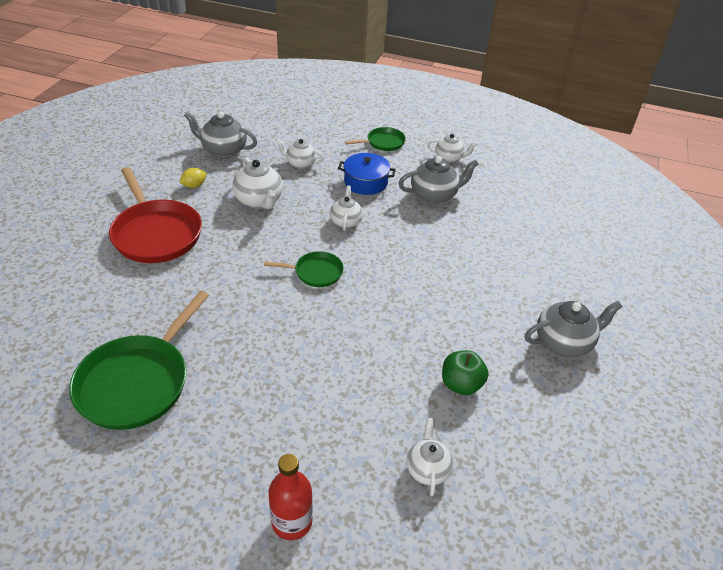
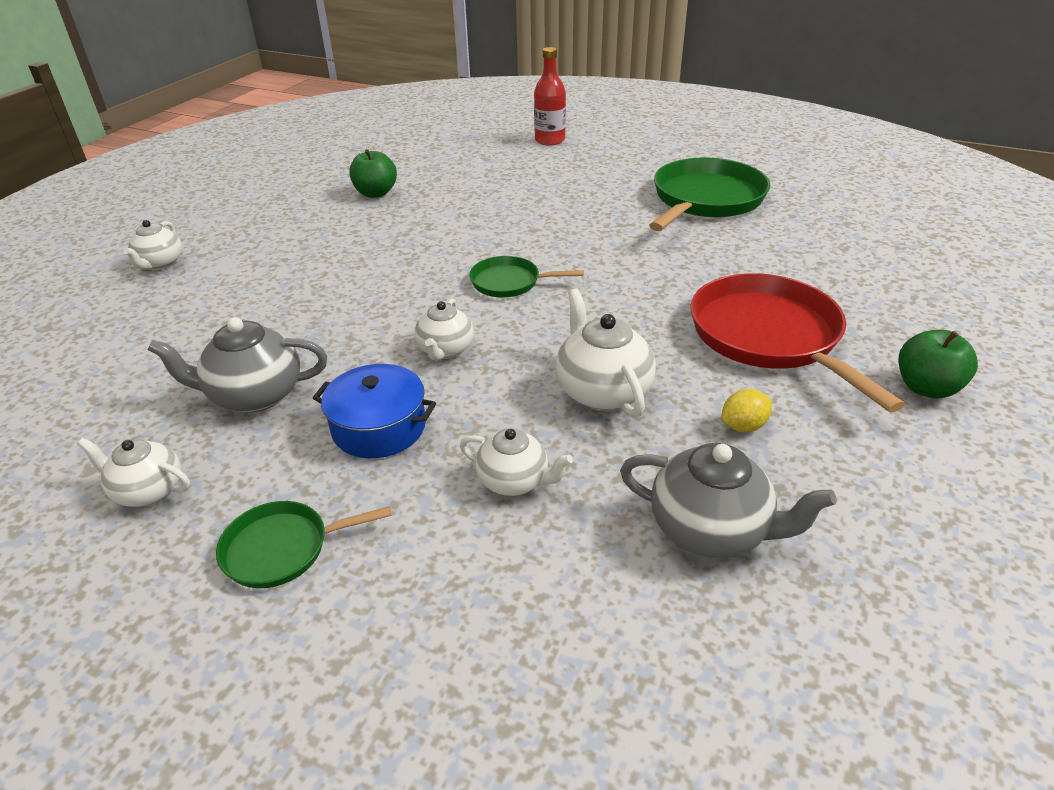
camera: 170 degrees left, 5 degrees down
(89, 205) = (926, 388): none -> green apple
(427, 469) = (436, 156): white teapot -> white teapot (160, 264)
(564, 342) = (237, 217): grey teapot -> none

